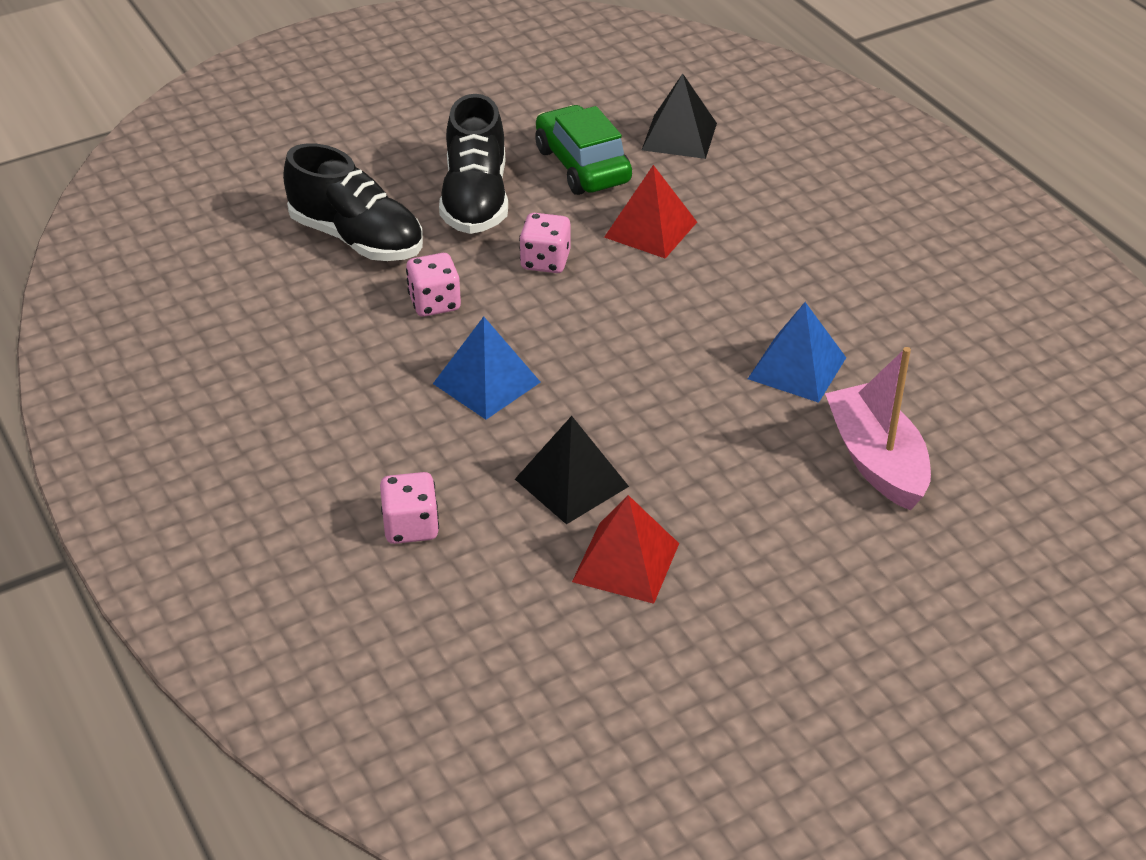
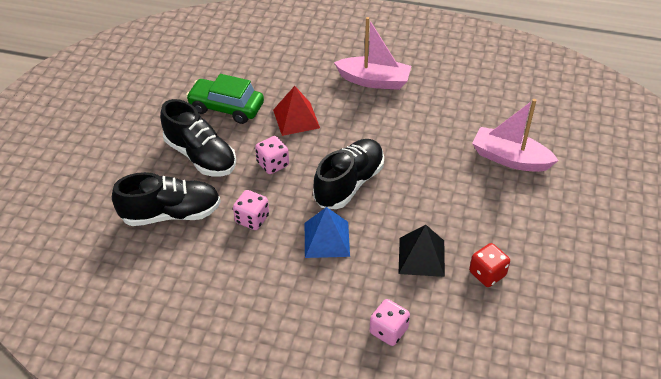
camera: 45 degrees left, 5 degrees up
(606, 343) = (349, 184): none -> black shoe
(625, 562) = (487, 274): red pyramid -> red dice
(679, 136) = (249, 67): black pyramid -> none
(797, 368) = (433, 140): blue pyramid -> none
(825, 248) = (374, 81): none -> pink boat

